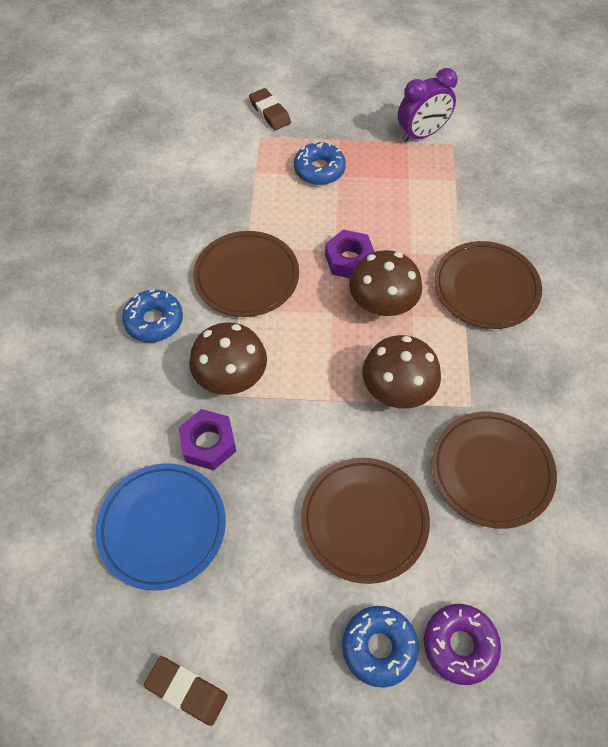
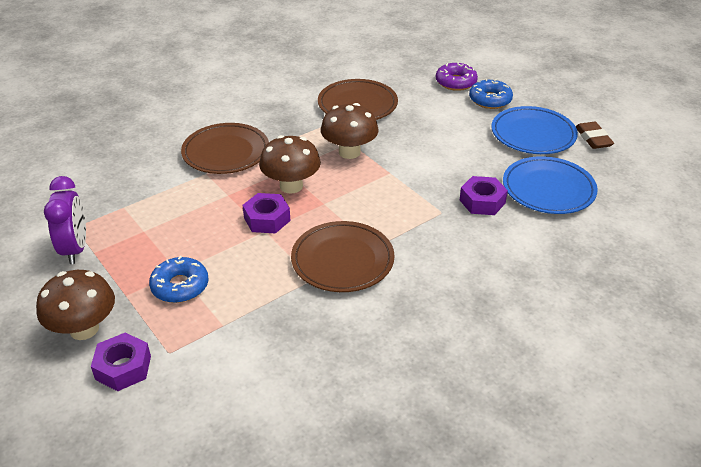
camera: 130 degrees left, 20 degrees down
(154, 321) = (439, 283): blue donut -> none
(231, 377) = (429, 218): brown mushroom -> brown mushroom (84, 329)
(261, 620) = (533, 134): none -> blue plate
(270, 112) = (123, 368): brown eraser -> purple nut
(364, 520) = (441, 128): brown plate -> none
(421, 134) = (75, 249): purple clock -> purple clock turned 60 degrees clockwise

